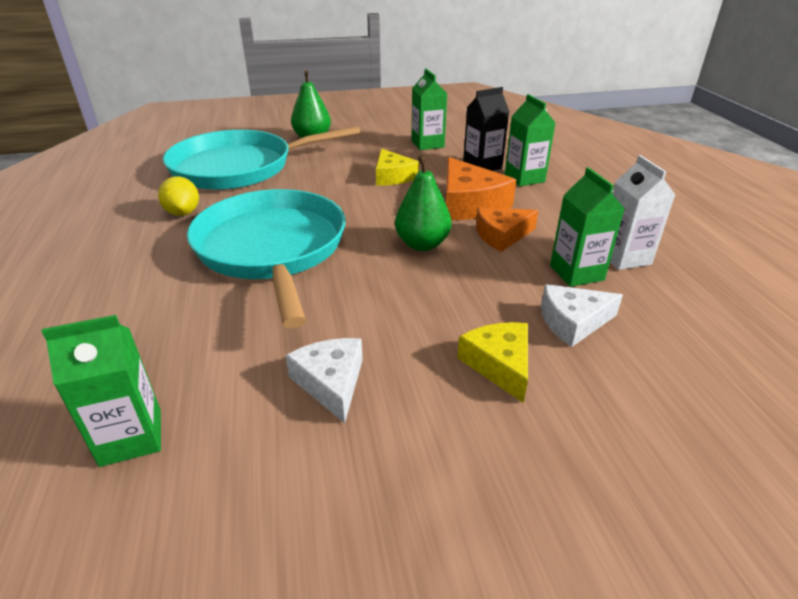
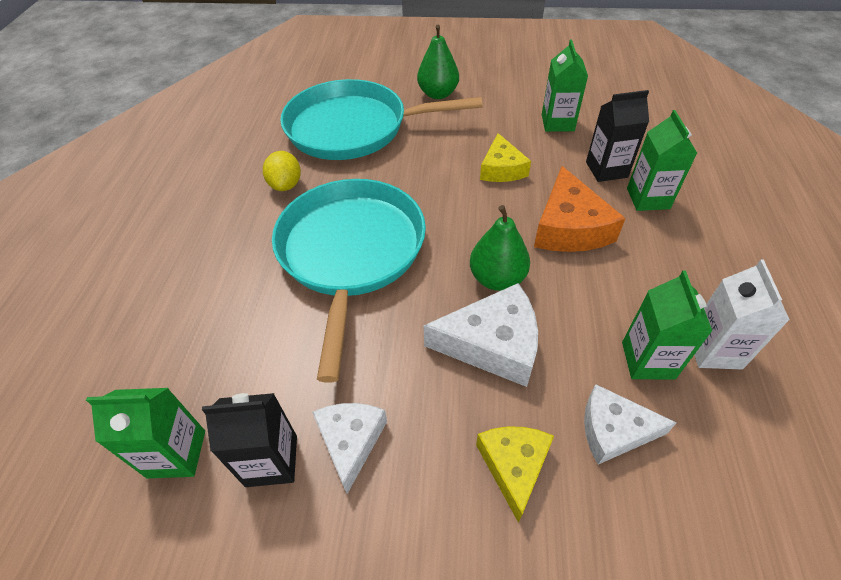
camera: 20 degrees right, 15 degrees up
(249, 417) = (271, 461): none -> black carton
(439, 287) = (492, 344): none -> white cheese
(501, 235) = (586, 284): orange cheese -> none

